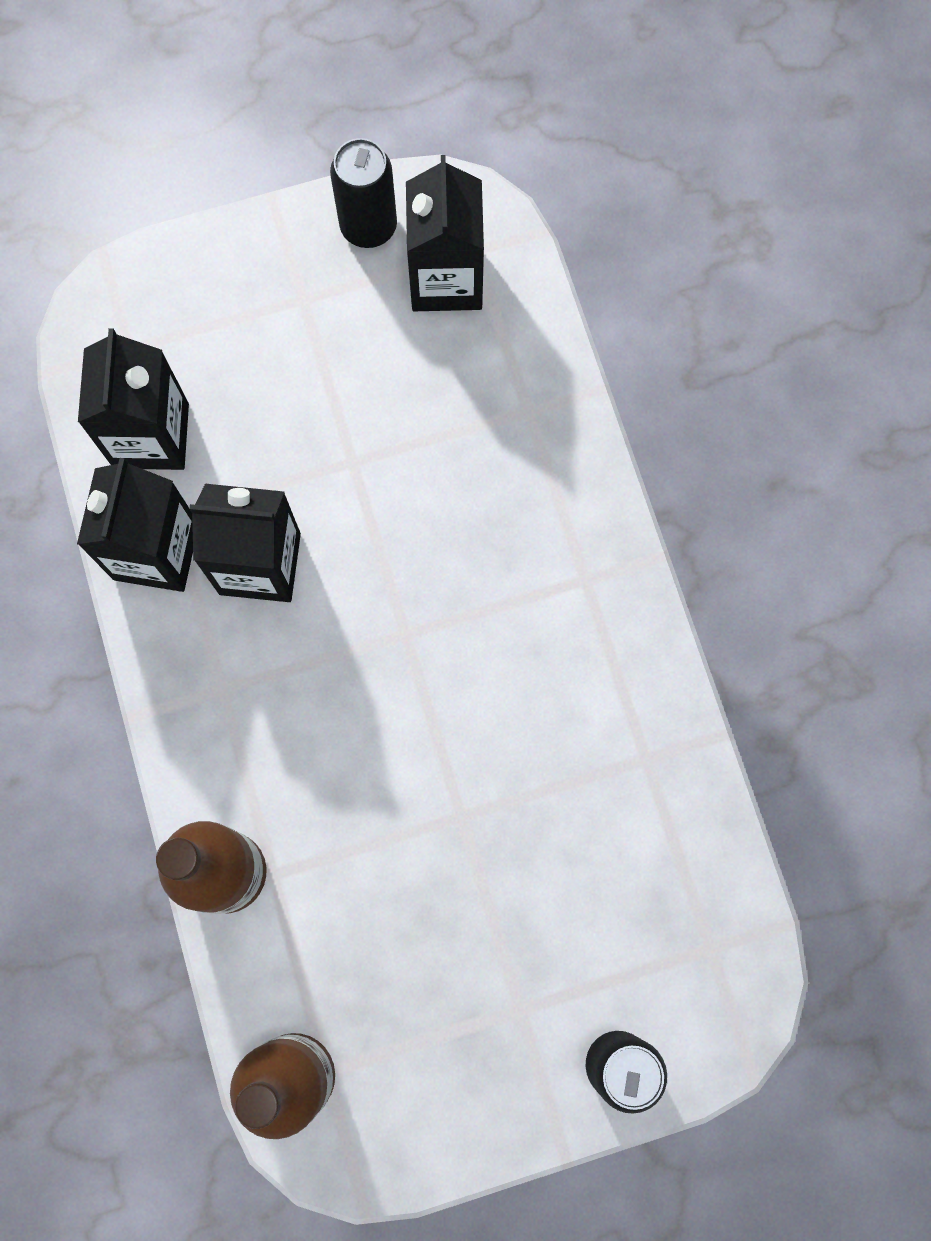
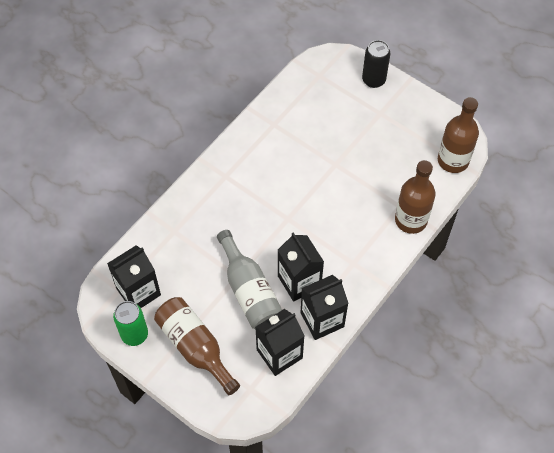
camera: 125 degrees left, 15 degrees down
(271, 308) = (195, 347): none -> brown bottle
(307, 463) = (249, 291): none -> grey bottle
(368, 227) = (134, 334): black can -> green can

